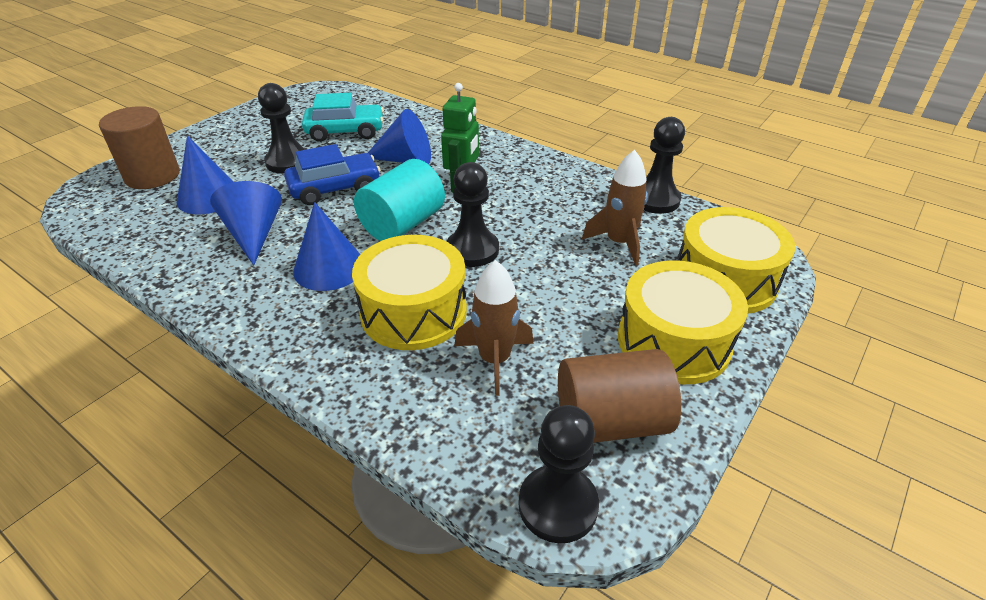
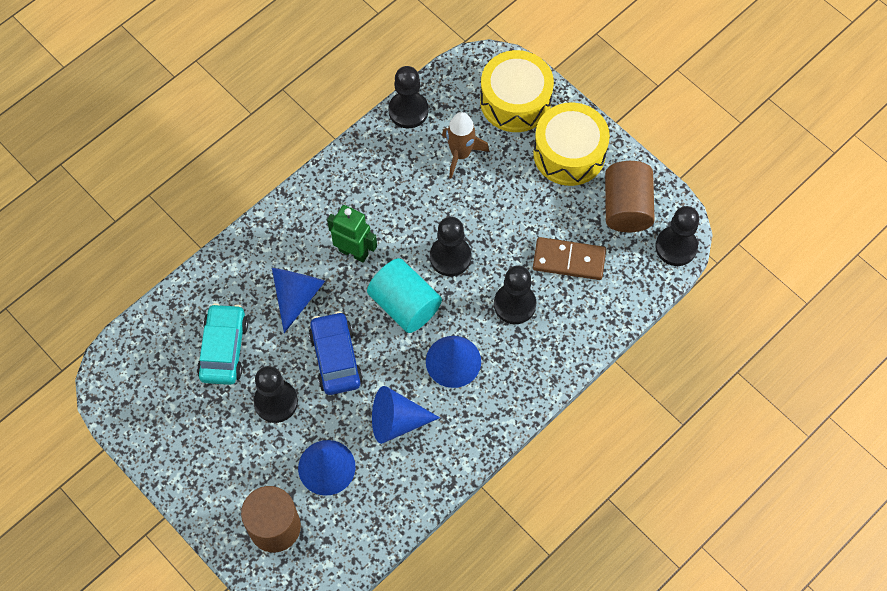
camera: 80 degrees left, 25 degrees up
(414, 312) = (514, 304): yellow drum -> black pawn
(495, 360) = (569, 260): brown rocket -> brown domino

